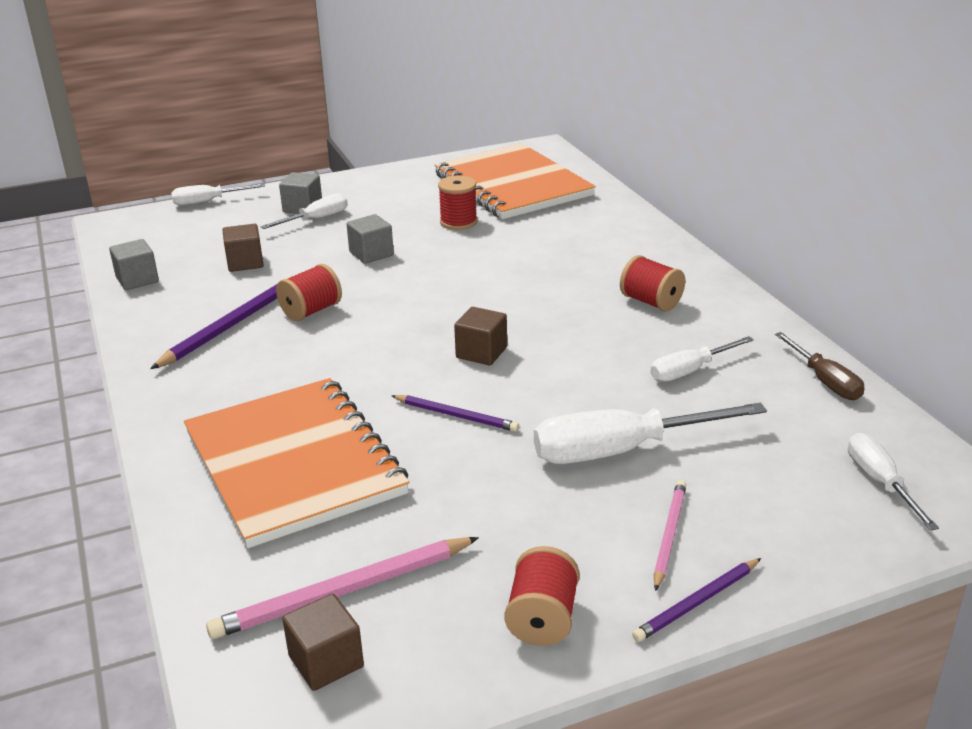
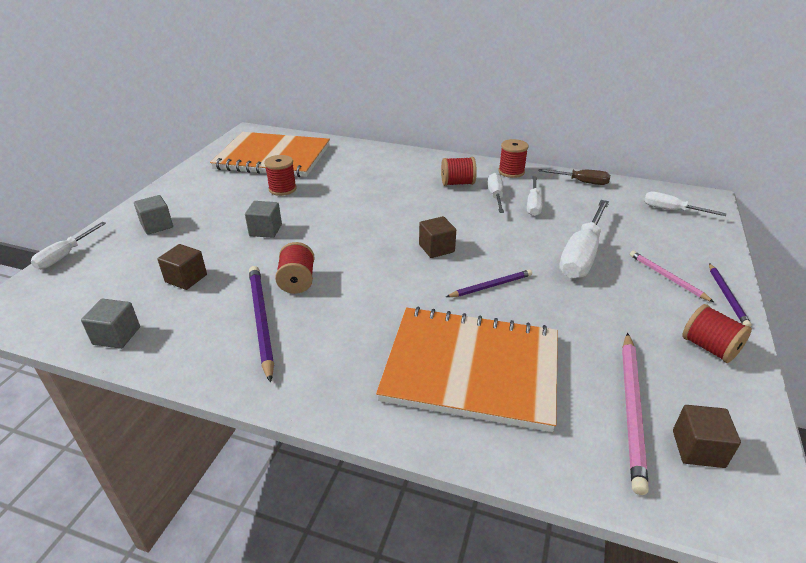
camera: 50 degrees left, 5 degrees up
(316, 219) = (183, 228): white screwdriver -> white screwdriver (495, 196)
(751, 322) = (511, 172): none -> red spool

